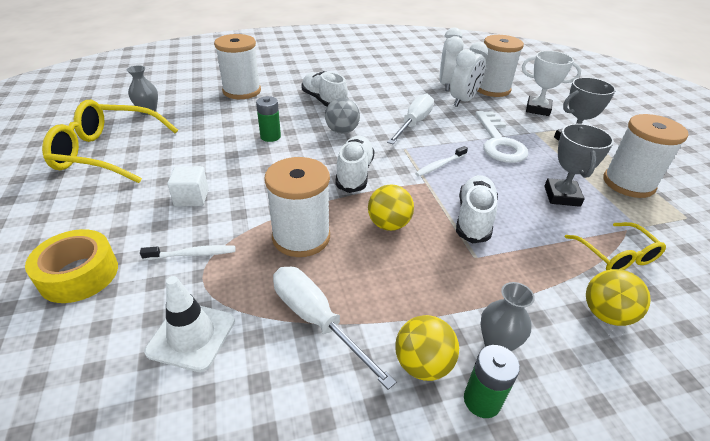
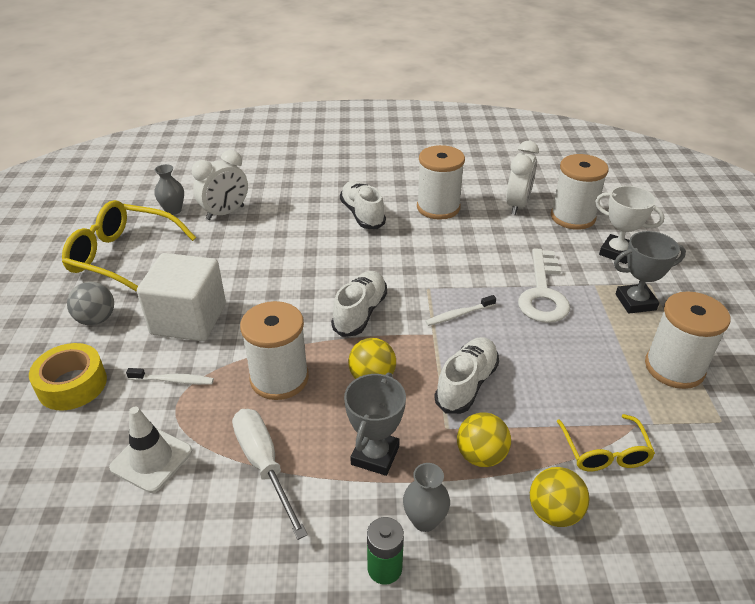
camera: 15 degrees right, 0 degrees up
(191, 198) = (189, 319): white cube -> white cube, size x2.04
(242, 91) = (276, 192): white spool -> white spool (438, 208)
(270, 136) = (288, 256): green battery -> none
(342, 131) = (367, 257): grey ball -> grey ball (96, 319)
(413, 123) = (453, 256): white screwdriver -> none
(422, 364) = (345, 525): yellow ball -> yellow ball (481, 456)
(463, 101) = (527, 230): white clock -> white clock (225, 213)
(561, 196) = (581, 372): grey trophy -> grey trophy (375, 455)

